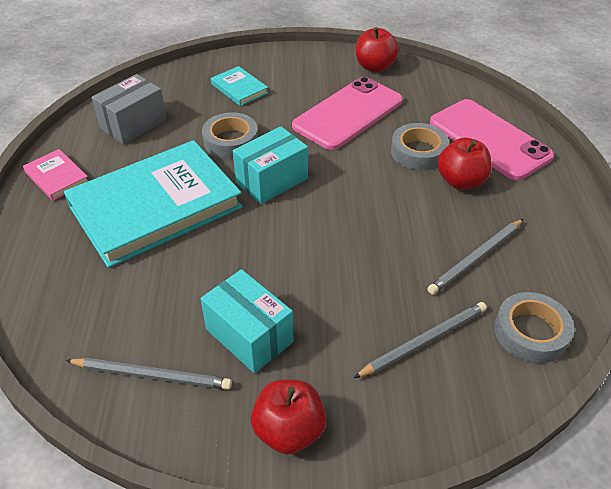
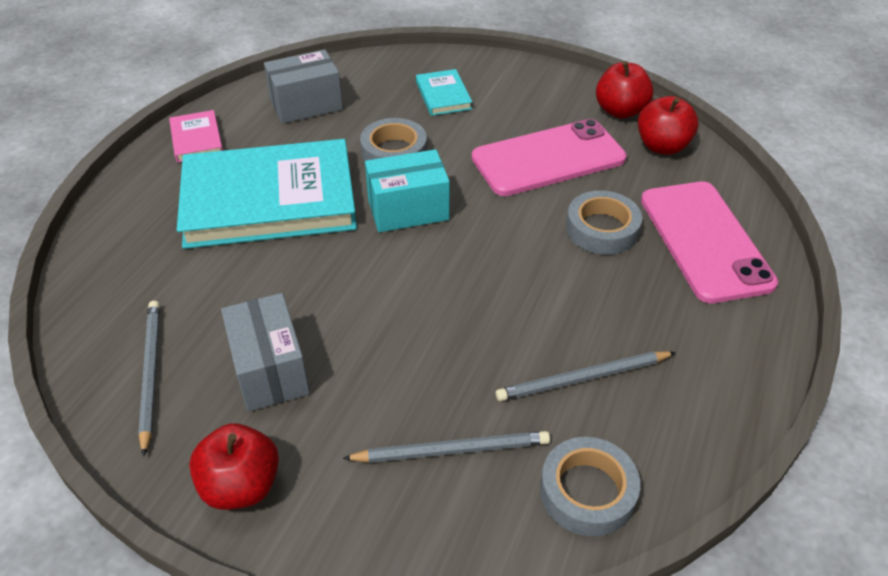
camera: 25 degrees right, 0 degrees up
(152, 375) = (151, 373): grey pencil -> grey pencil turned 135 degrees counterclockwise
(249, 335) = (270, 370): turquoise box -> grey box
(461, 181) = (630, 280): red apple -> red apple (662, 146)

